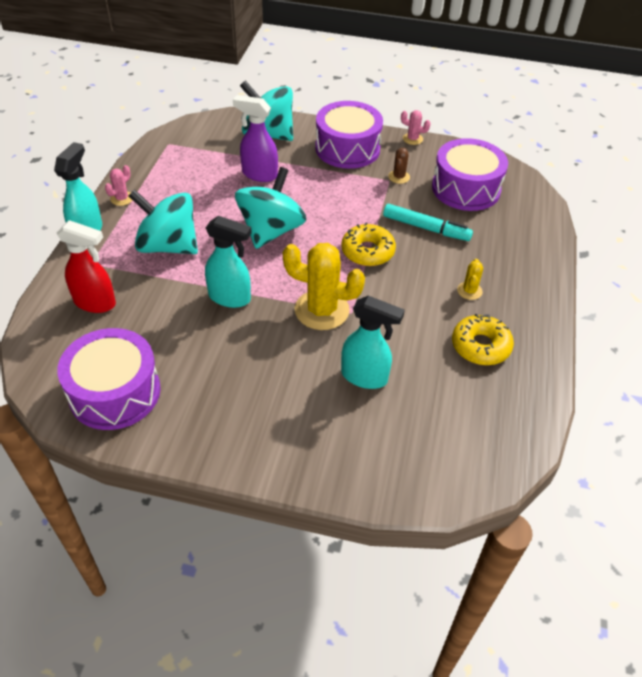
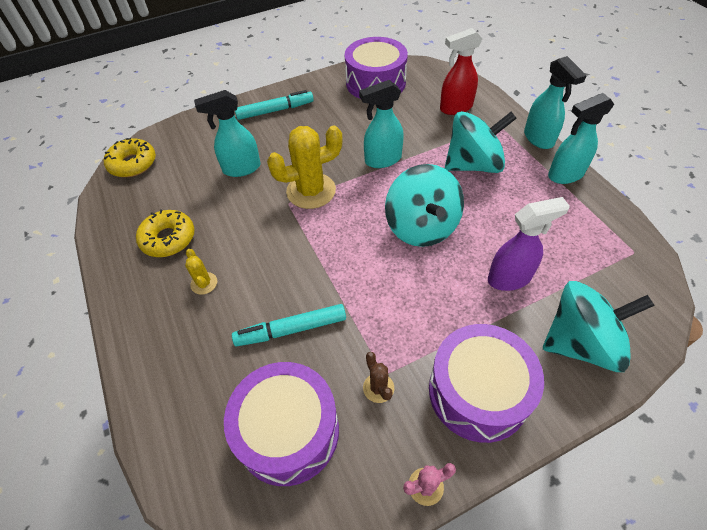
camera: 145 degrees right, 5 degrees up
(122, 198) = (565, 175): pink cactus -> turquoise spray bottle
(263, 433) = (275, 110): none -> turquoise marker
(367, 251) = (323, 263): yellow donut -> yellow donut (133, 164)

